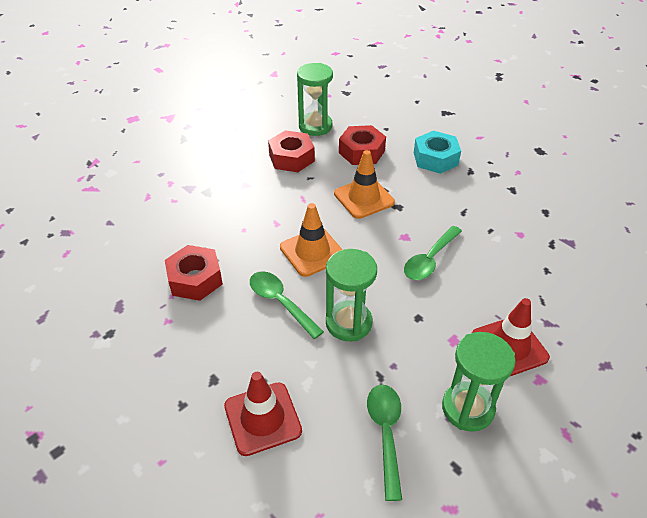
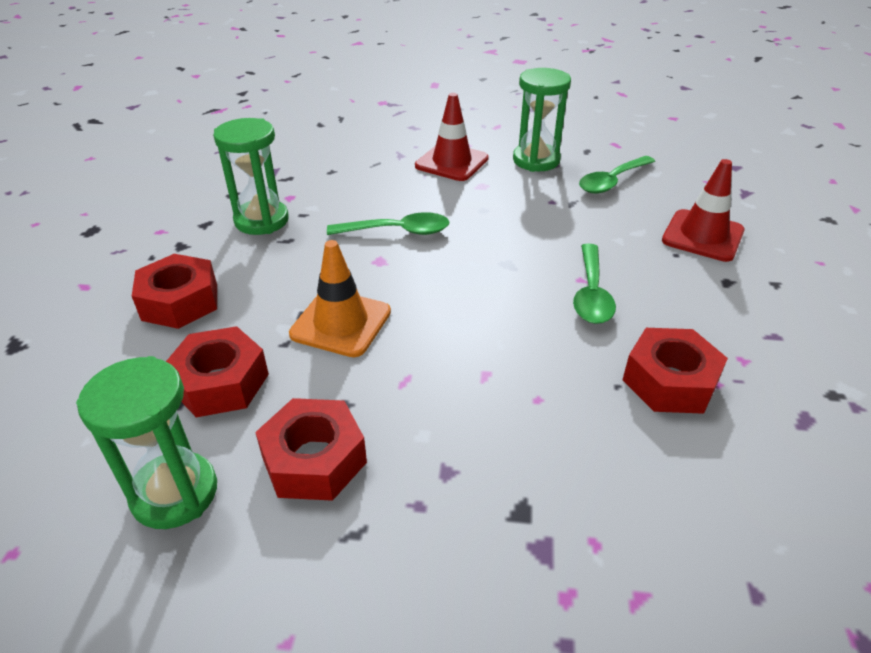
camera: 130 degrees left, 5 degrees down
(312, 252) = (492, 312): orange traffic cone -> none
(348, 323) = (547, 241): green hourglass -> green hourglass (261, 220)
(435, 158) = (180, 302): turquoise nut -> red nut

